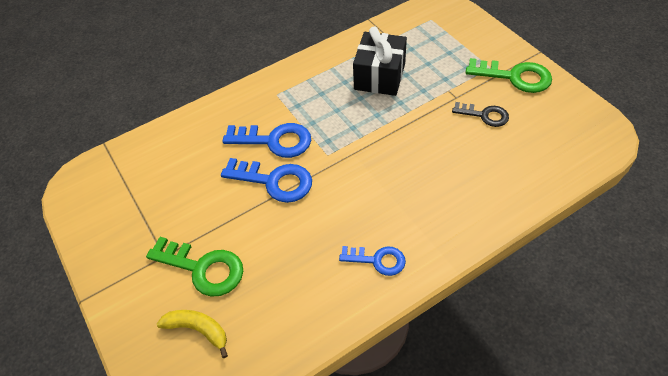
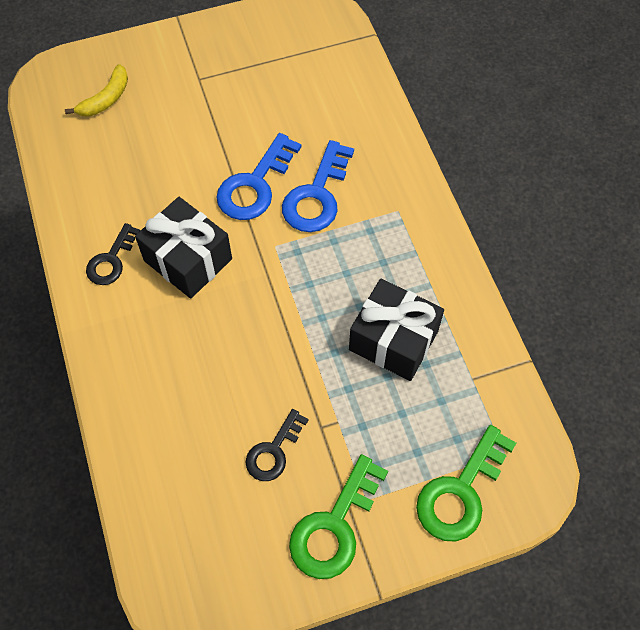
camera: 100 degrees right, 10 degrees up
(203, 268) = (170, 108): green key -> green key (461, 492)
(358, 205) = (188, 260): none -> black gift
(377, 260) = (111, 260): blue key -> black key

